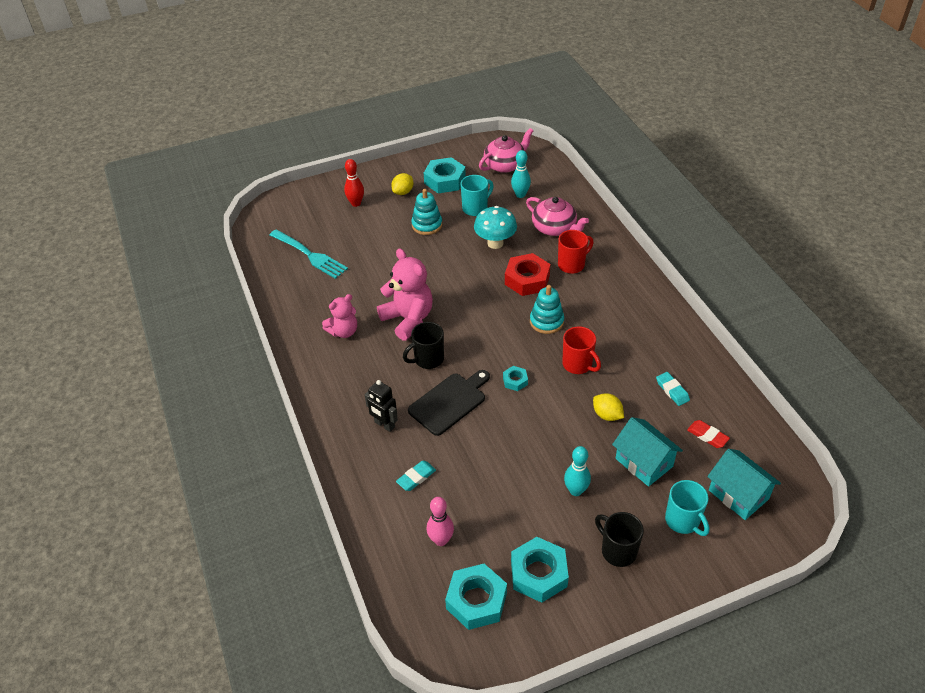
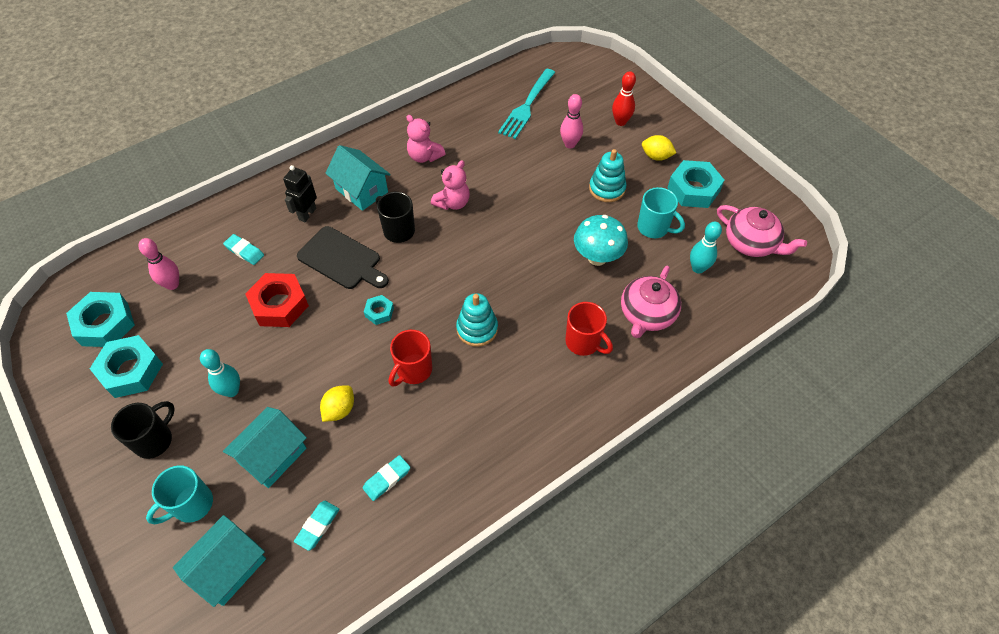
camera: 75 degrees right, 10 degrees up
(369, 237) = (570, 144): none -> pink bowling pin
(369, 381) = (361, 190): none -> turquoise house
(408, 319) = (452, 203): pink teddy bear -> pink teddy bear, size x0.63
(527, 279) = (543, 299): red nut -> red nut (279, 305)
(707, 436) = (318, 526): red eraser -> turquoise eraser

